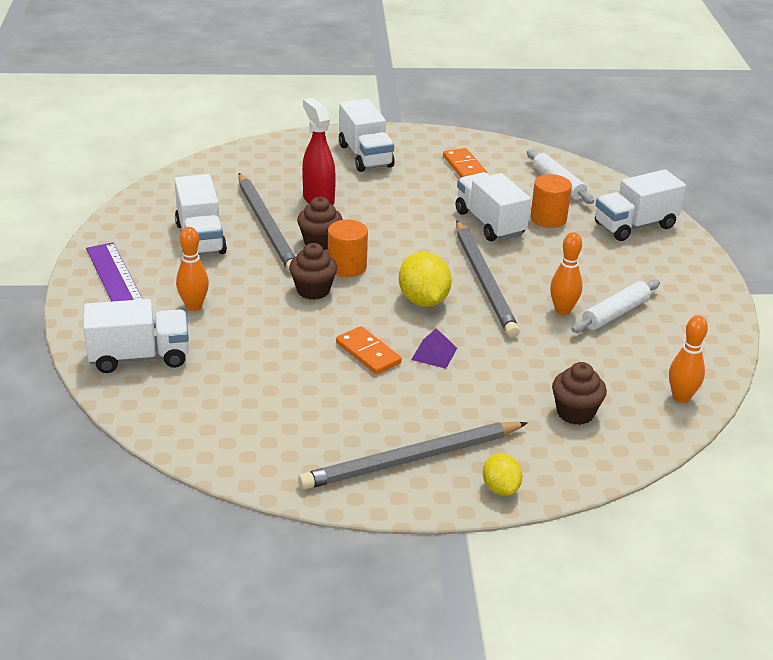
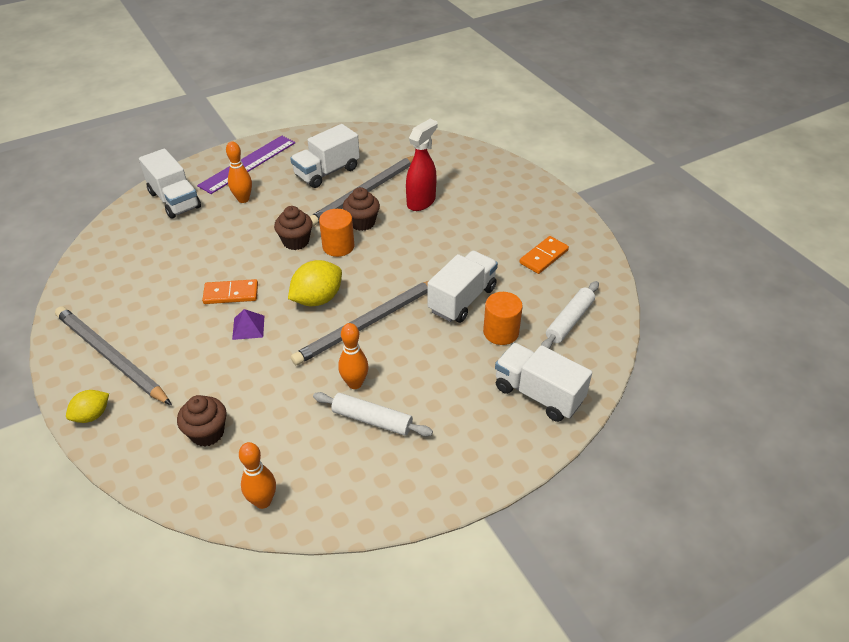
camera: 65 degrees right, 10 degrees up
(365, 156) = (509, 201): white truck -> none
(368, 353) = (231, 294): orange domino -> orange domino turned 60 degrees clockwise

